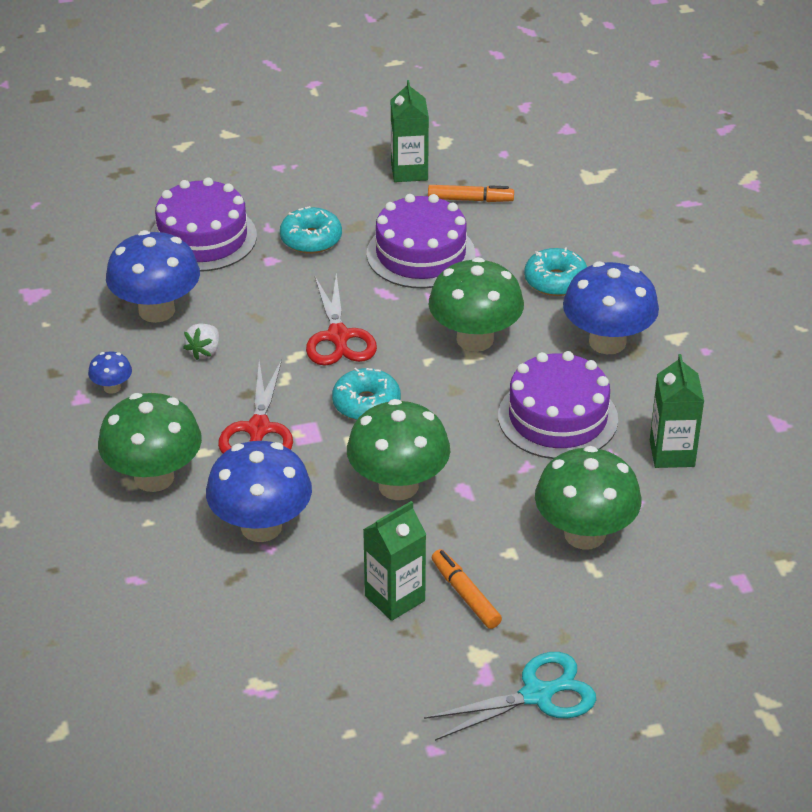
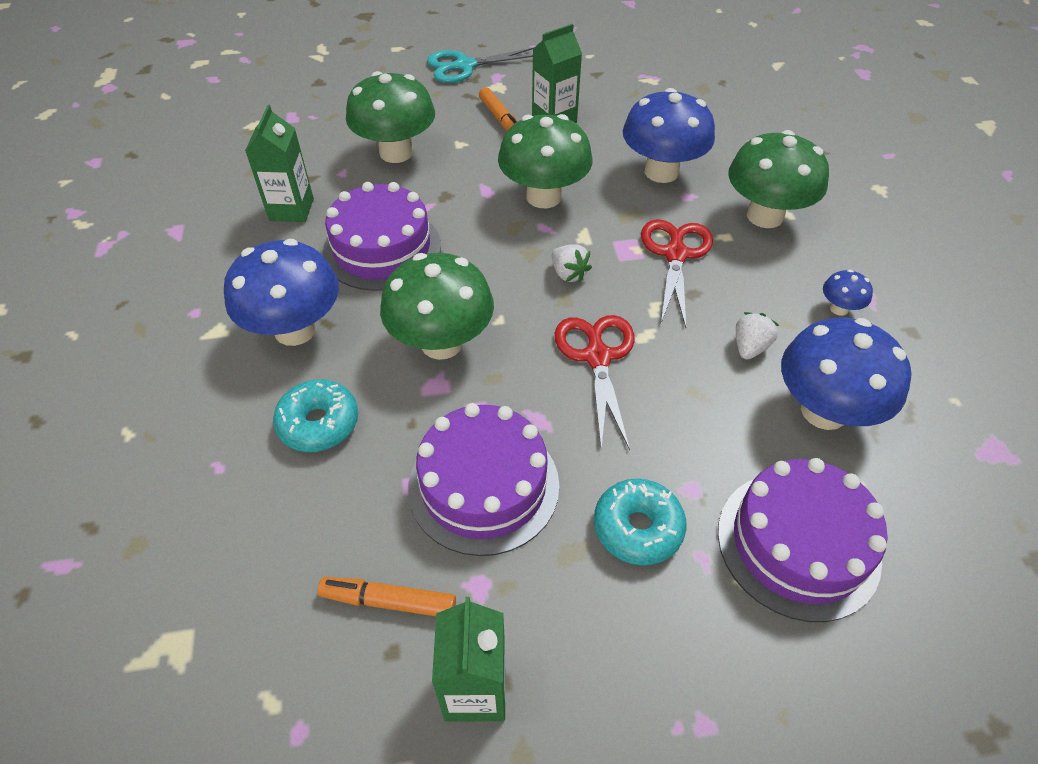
camera: 175 degrees left, 10 degrees up
(366, 404) = (568, 274): turquoise donut -> white strawberry

